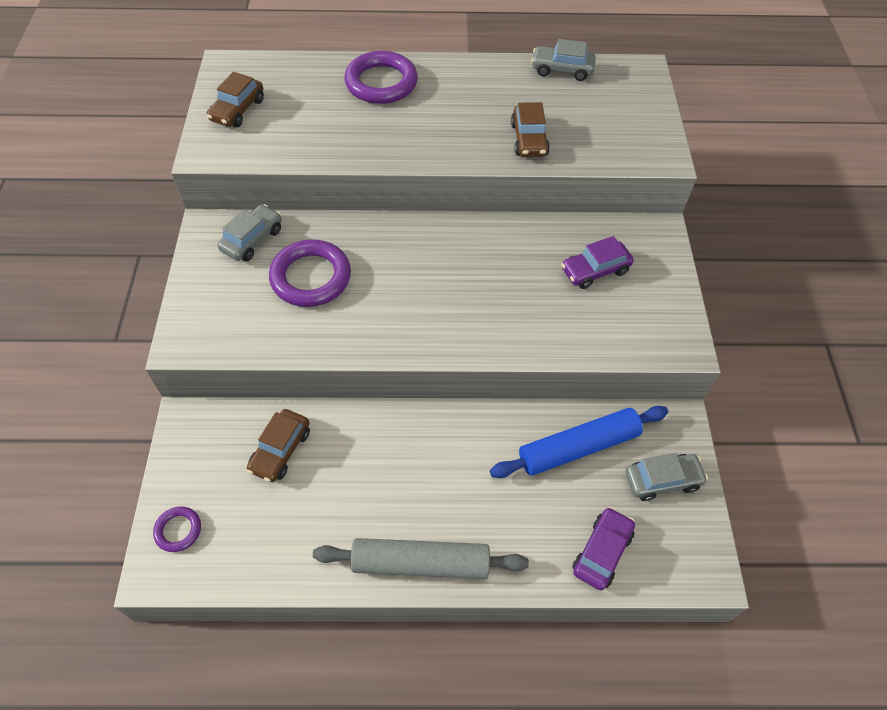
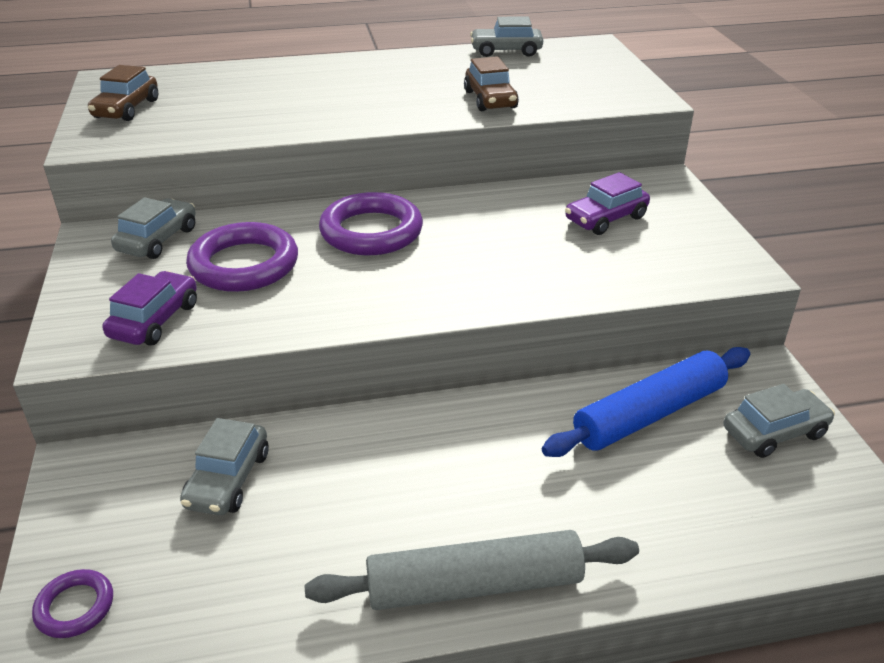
camera: 10 degrees left, 20 degrees down
(281, 450) = (228, 479): brown car -> grey car
(381, 83) = (301, 76): purple ring -> purple ring (371, 231)
(601, 552) = (732, 526): purple car -> purple car (155, 320)

